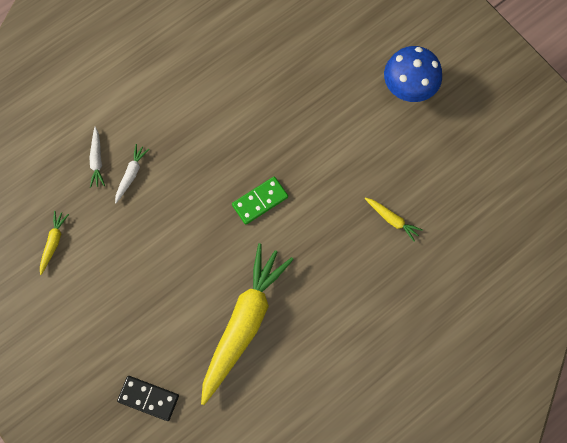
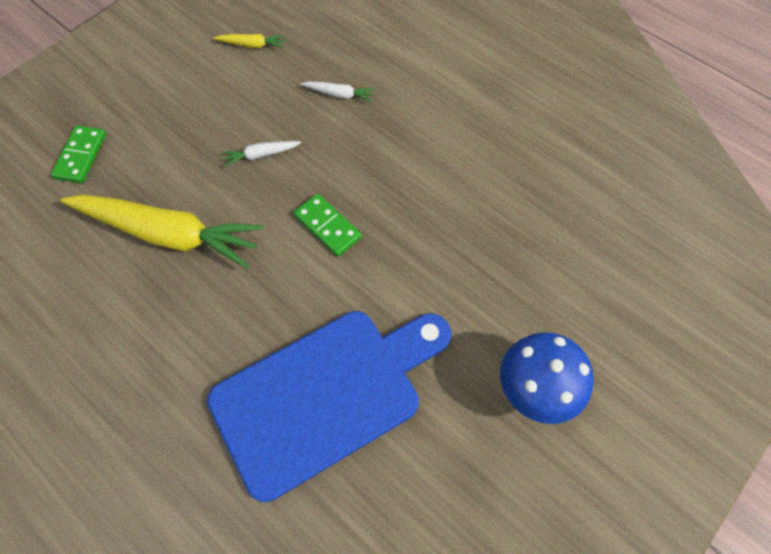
camera: 80 degrees right, 10 degrees down
(97, 160) = (351, 62): white carrot -> white carrot (261, 155)
(148, 398) = (81, 156): black domino -> green domino
(392, 219) = (325, 394): yellow carrot -> blue cutting board

